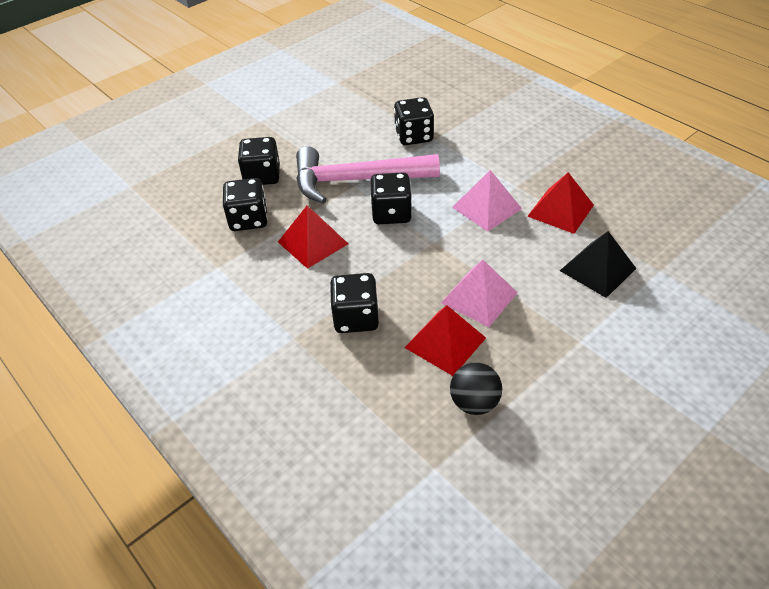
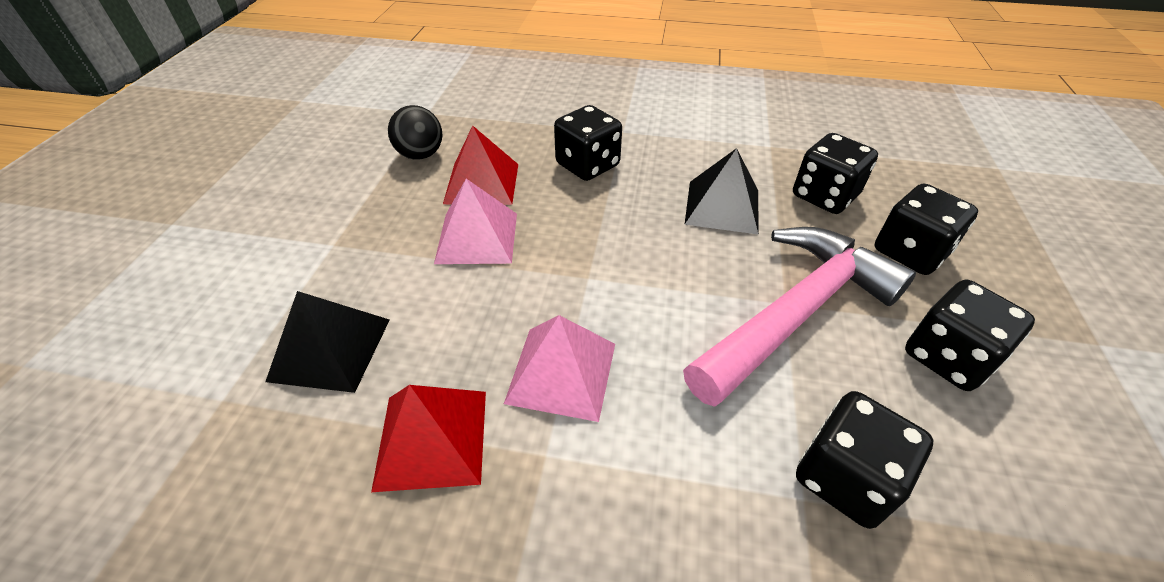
camera: 140 degrees right, 0 degrees up
(312, 242) = (722, 206): red pyramid -> black pyramid
(391, 213) = (684, 287): black dice -> black dice (947, 357)

